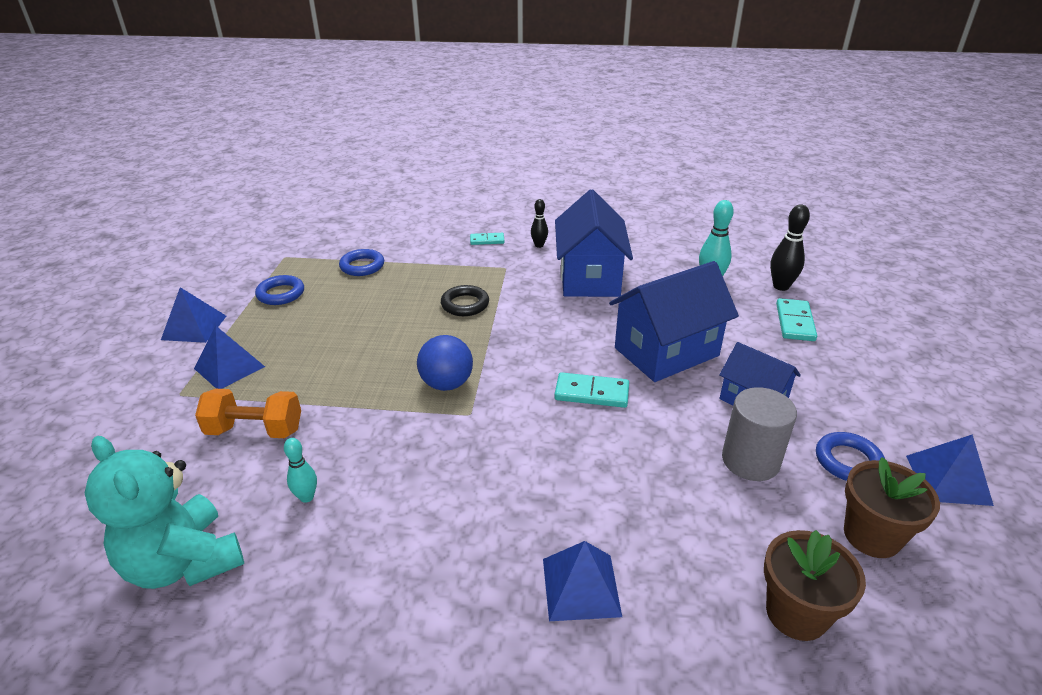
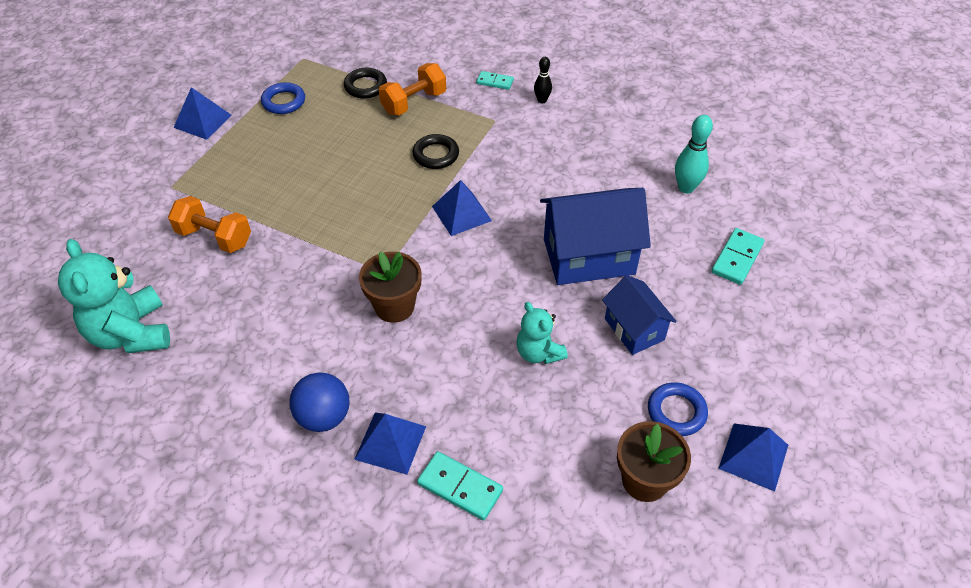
camera: 20 degrees right, 15 degrees up
(229, 367) = (216, 170): blue pyramid -> blue pyramid (461, 213)
(306, 497) = (230, 307): turquoise bowling pin -> none
(362, 266) = (365, 86): blue ring -> black ring
(418, 269) = (414, 102): none -> orange dumbbell
(446, 384) = (379, 235): blue ball -> blue ball (324, 416)
(589, 278) = (568, 153): blue house -> none
(591, 393) = (496, 280): turquoise domino -> turquoise domino (460, 487)
(679, 446) = (538, 352): none -> turquoise teddy bear
(750, 460) = (591, 384): grey cylinder -> none
(781, 286) = (754, 213): black bowling pin -> none
(796, 613) = (537, 517): brown flower pot -> brown flower pot (394, 306)

